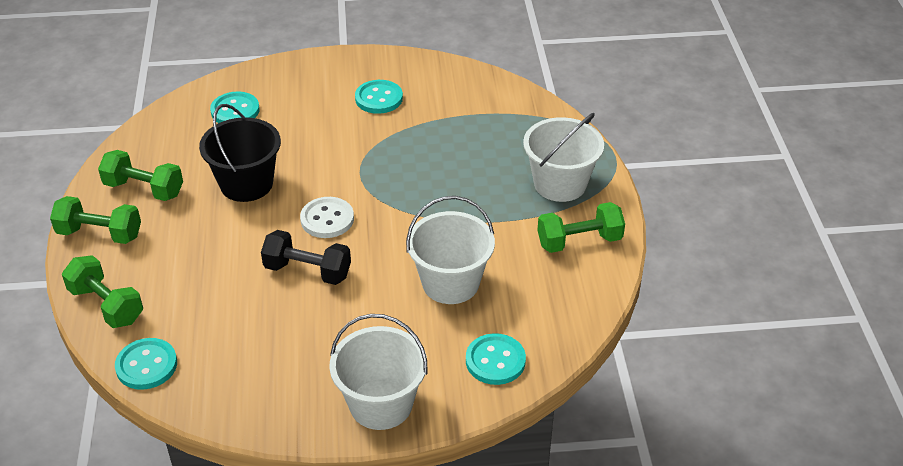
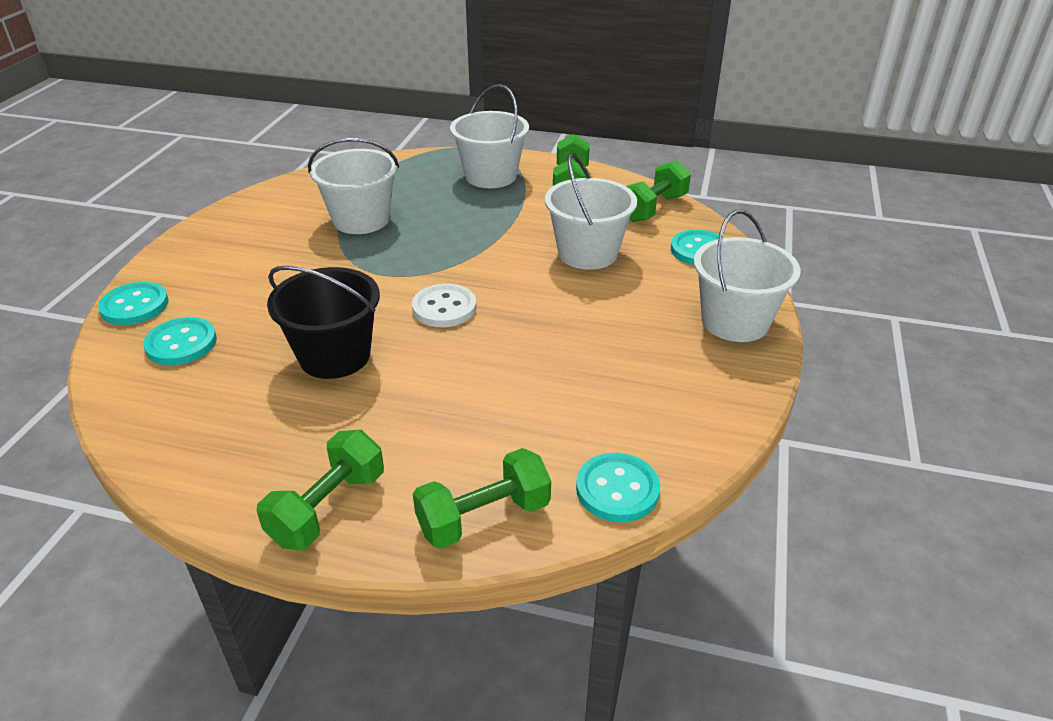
camera: 70 degrees left, 5 degrees down
(144, 189) = (266, 449): green dumbbell -> green dumbbell (653, 208)
(307, 271) = (520, 335): black dumbbell -> none
(379, 98) = (271, 241): turquoise button -> turquoise button (135, 306)
(435, 132) = (361, 220): none -> white bucket

